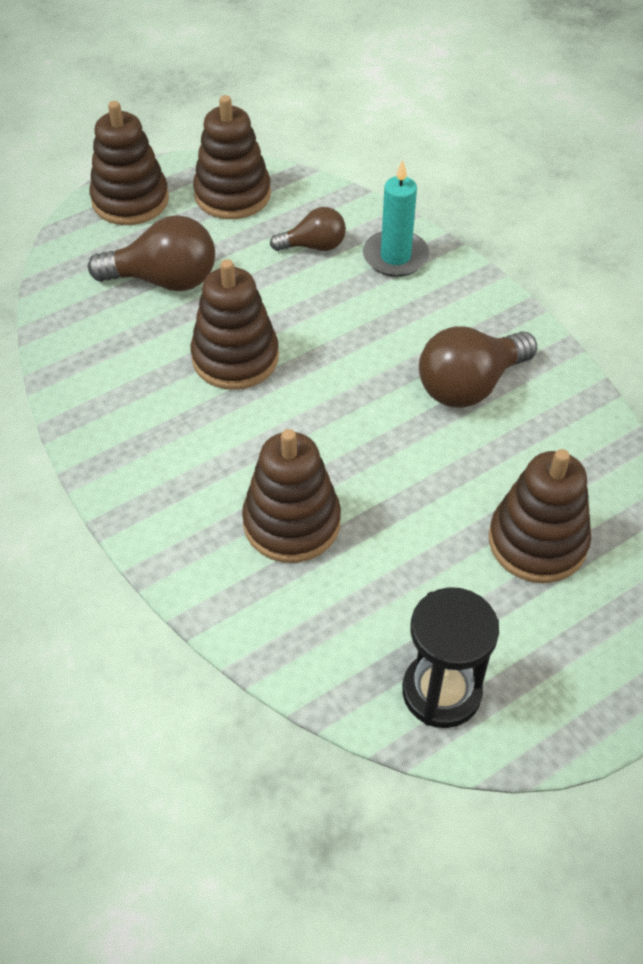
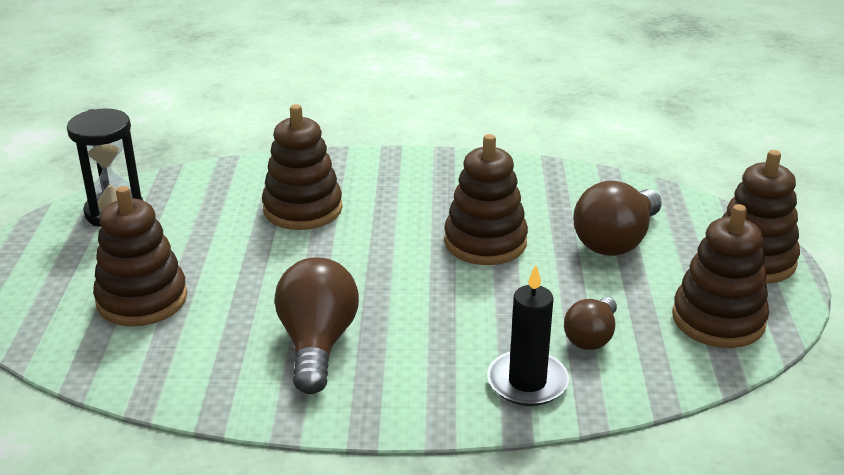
camera: 125 degrees right, 20 degrees down
(395, 257) = (527, 382): turquoise candle -> black candle

